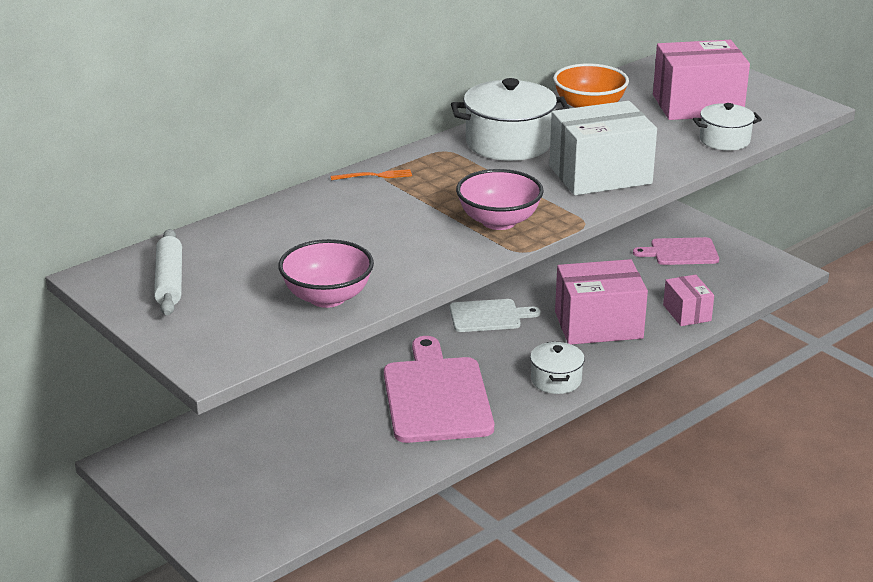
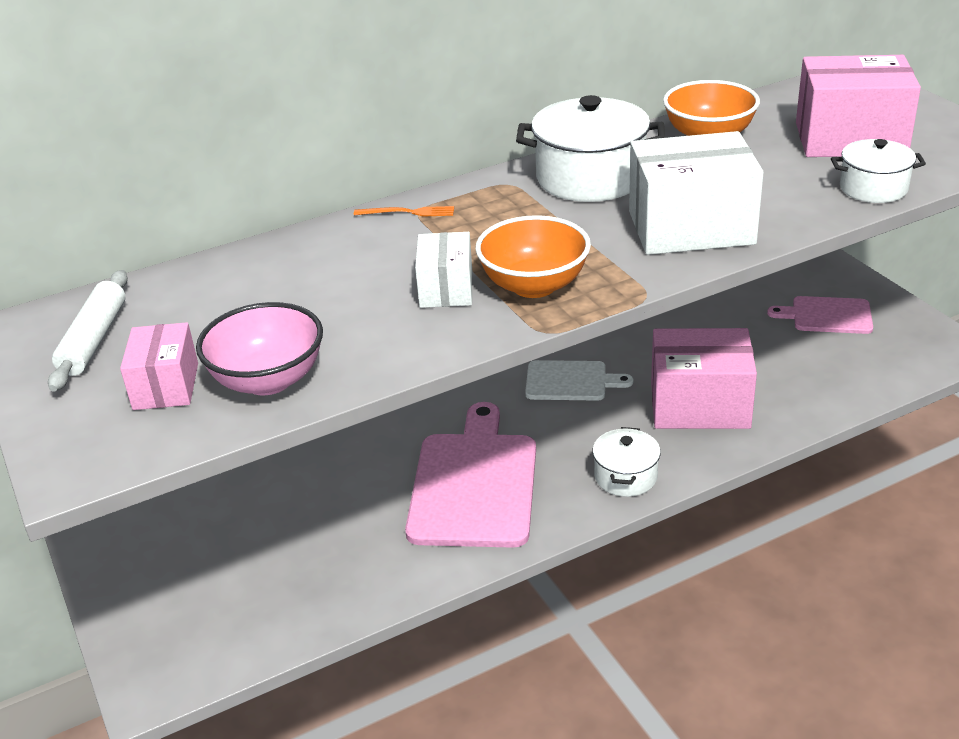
camera: 15 degrees right, 5 degrees up
(432, 228) = (446, 289): none -> white box
(499, 221) = (534, 285): pink bowl -> orange bowl
(687, 313) = (815, 398): pink box -> pink box (166, 386)

